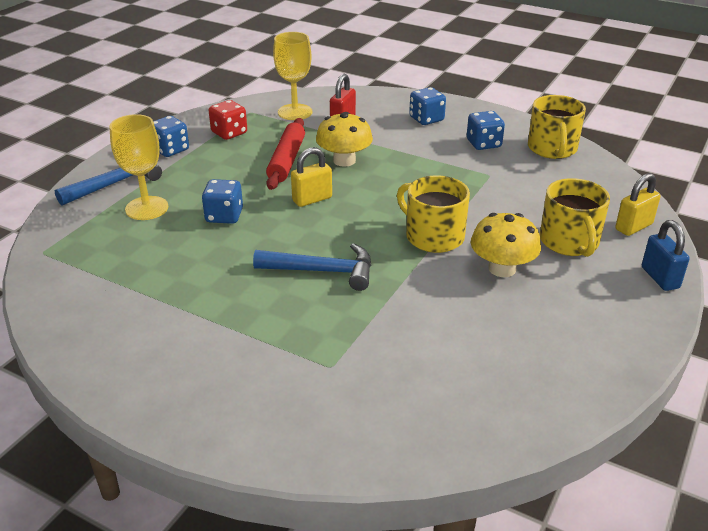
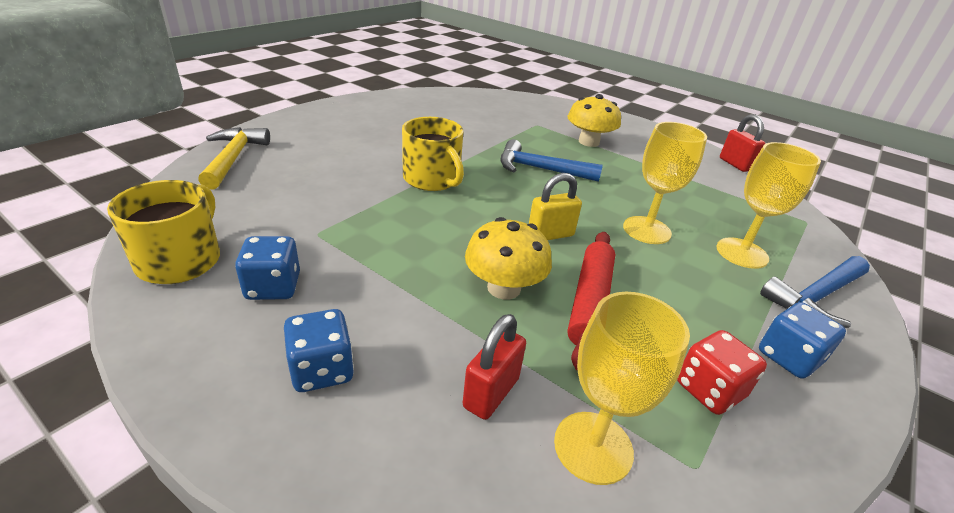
camera: 175 degrees left, 0 degrees up
(46, 333) = (735, 164): none -> red padlock
(224, 216) = (646, 230): blue dice -> yellow goblet
(502, 268) = (389, 149): yellow mushroom -> yellow mushroom (588, 142)
(569, 242) = (310, 157): yellow mug -> none
(633, 227) = (233, 158): yellow padlock -> yellow hammer
(660, 278) = (272, 127): blue padlock -> none

